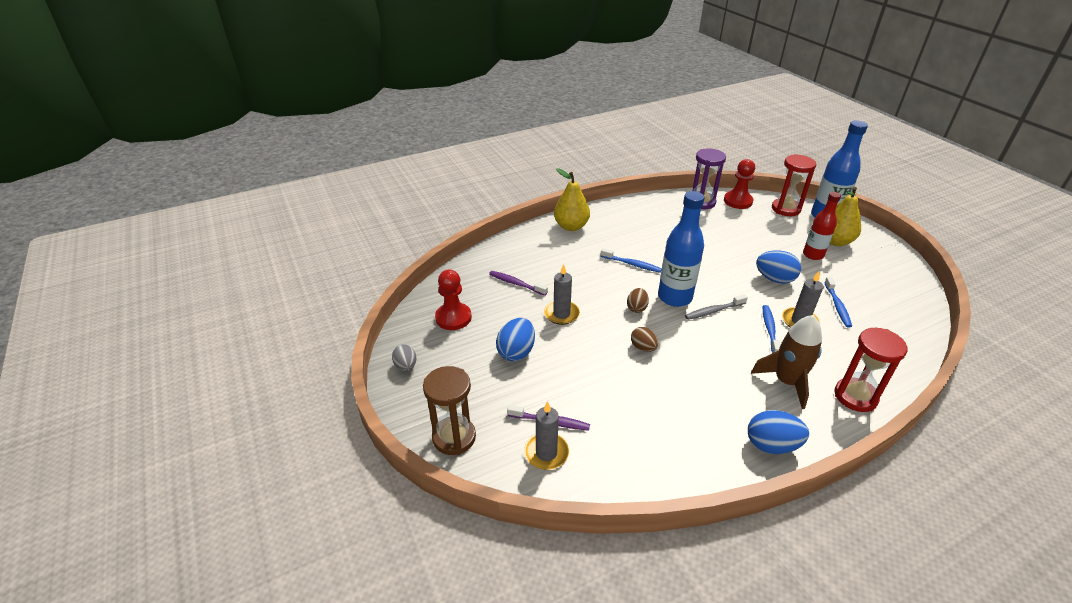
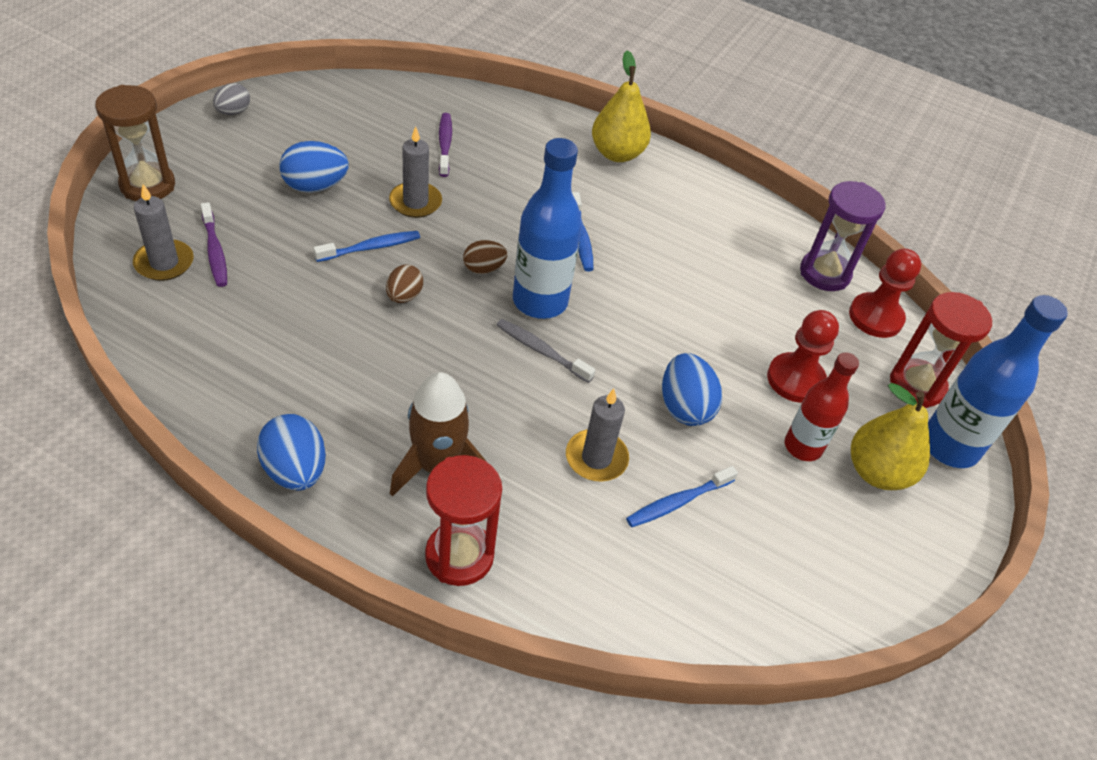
camera: 50 degrees right, 10 degrees up
(453, 318) = (339, 117): red pawn -> red pawn (795, 379)
(769, 330) = (546, 424): blue toothbrush -> blue toothbrush (371, 247)

